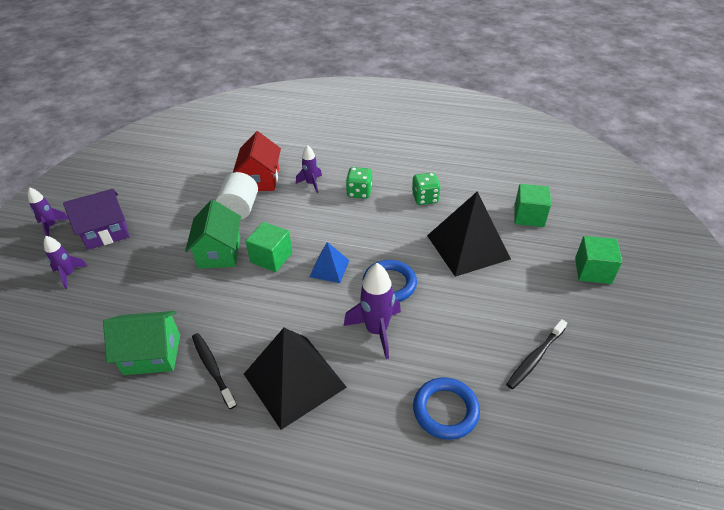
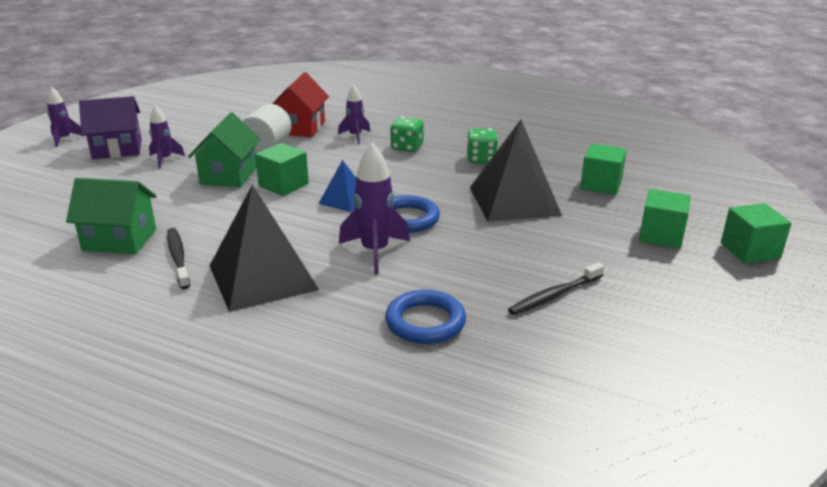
camera: 10 degrees right, 15 degrees down
(69, 275) = (64, 174): purple rocket -> purple rocket (165, 159)
(663, 277) = (750, 251): none -> green cube

